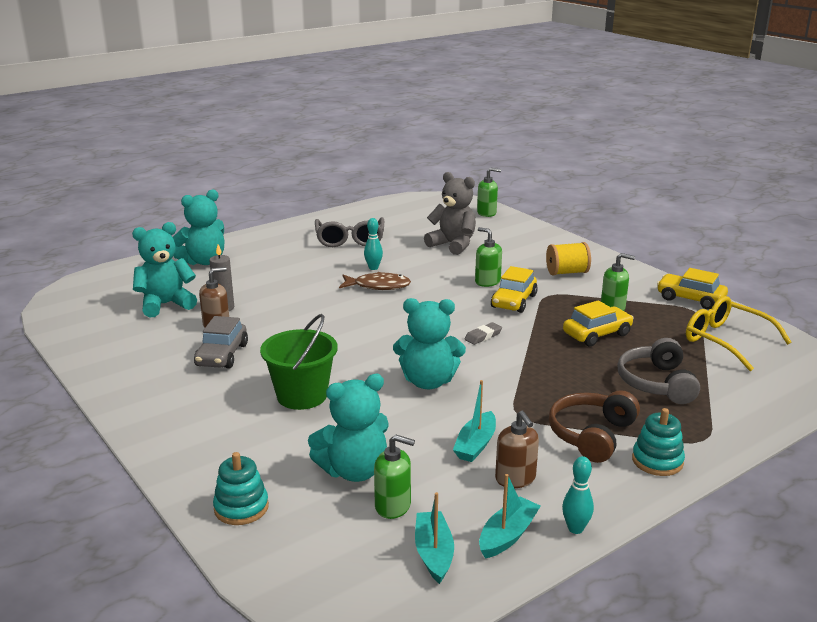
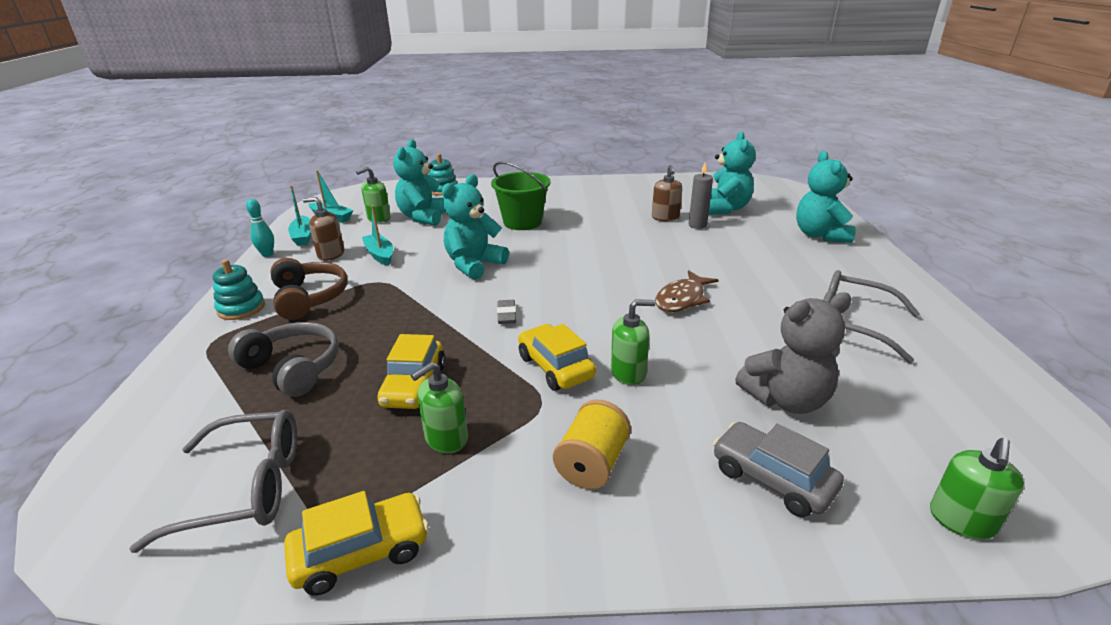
camera: 125 degrees right, 5 degrees up
(222, 355) = (613, 211): grey car -> grey car (772, 479)
(373, 268) = (738, 311): turquoise bowling pin -> none
(726, 341) = (246, 487): yellow glasses -> grey glasses

